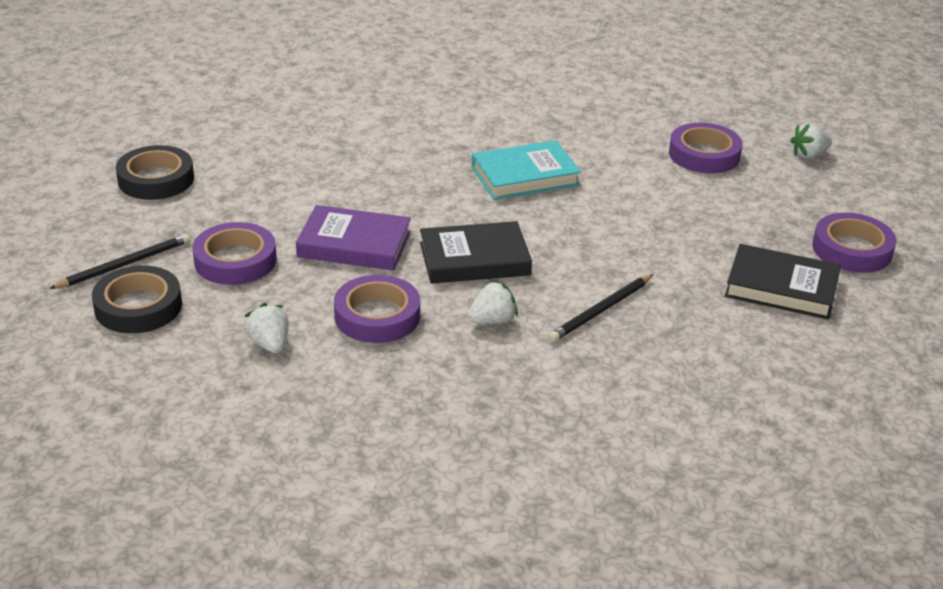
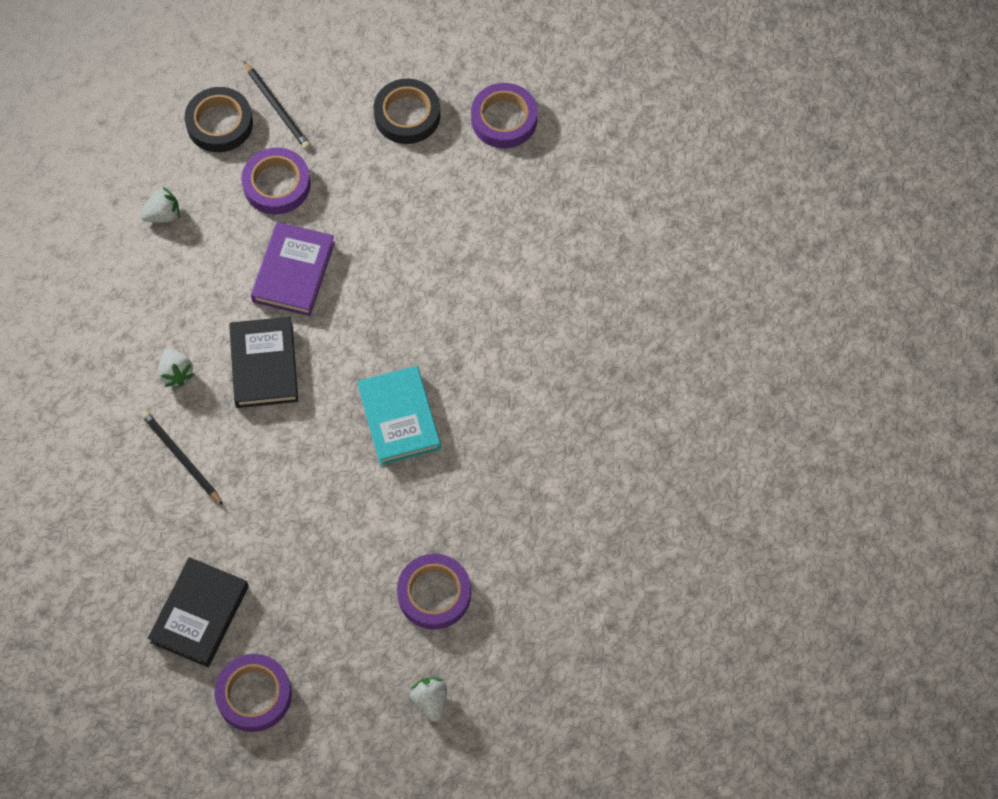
camera: 95 degrees right, 30 degrees up
(377, 316) = (191, 289): purple tape -> purple tape (504, 119)

